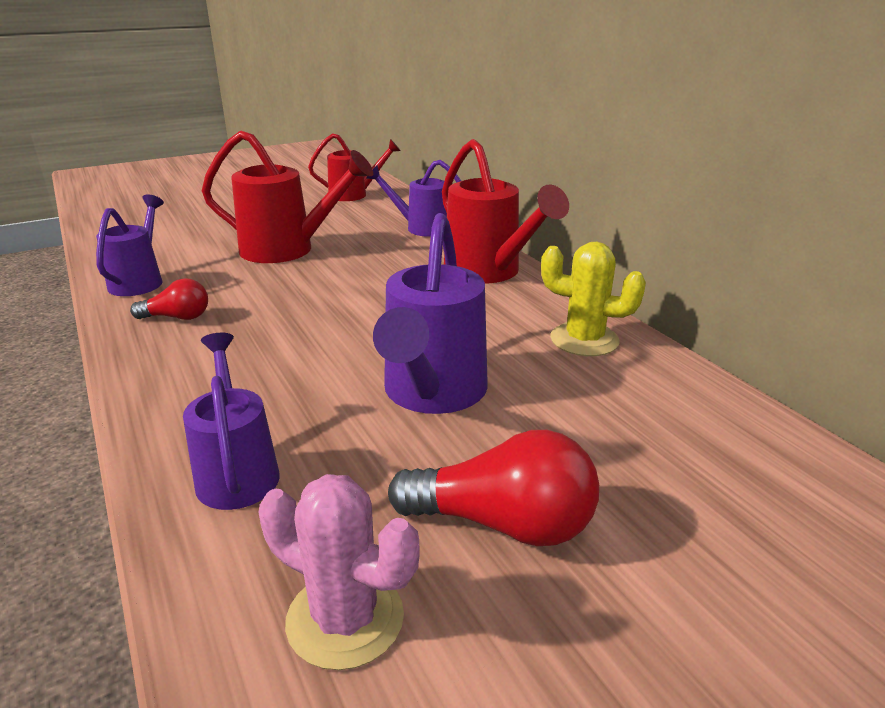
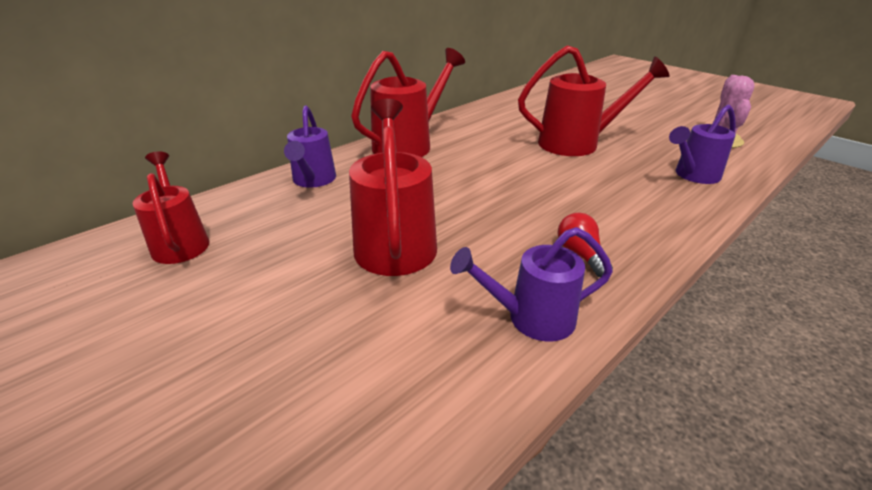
camera: 105 degrees left, 5 degrees up
(432, 394) = (577, 143): purple watering can -> red watering can
(503, 523) = (643, 123): red light bulb -> none
(584, 340) = (488, 117): yellow cactus -> none

